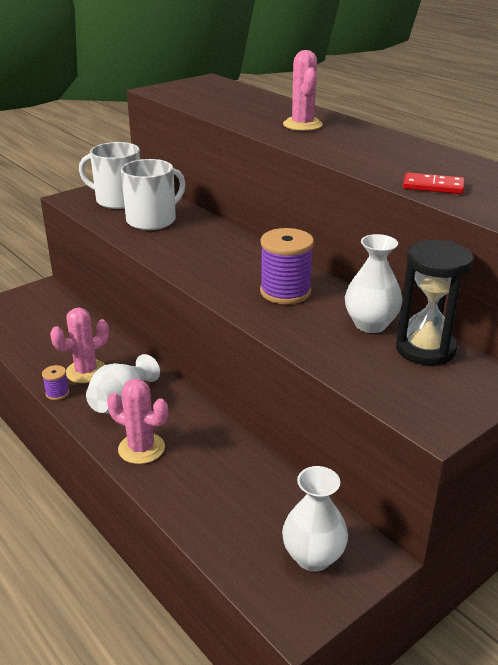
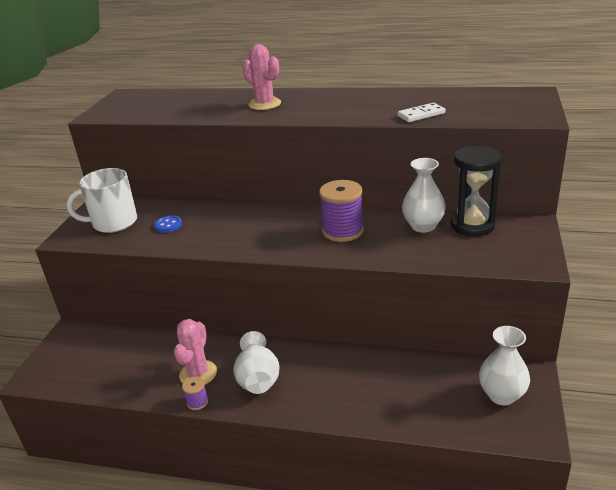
camera: 35 degrees left, 0 degrees up
(141, 448) = (314, 400): pink cactus -> none
(152, 220) = (168, 225): white mug -> blue button
(433, 186) = (421, 115): red domino -> white domino

